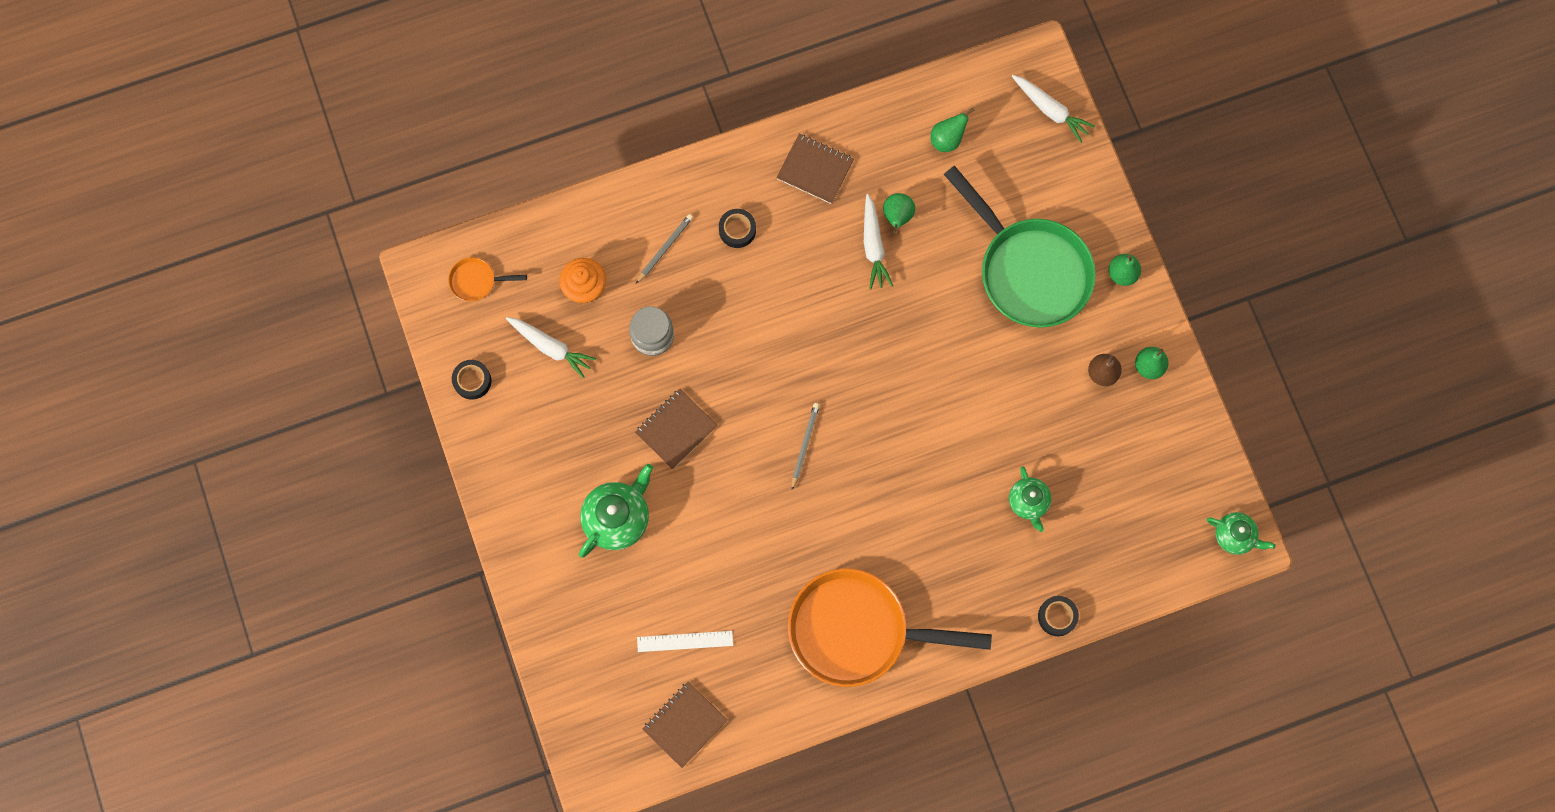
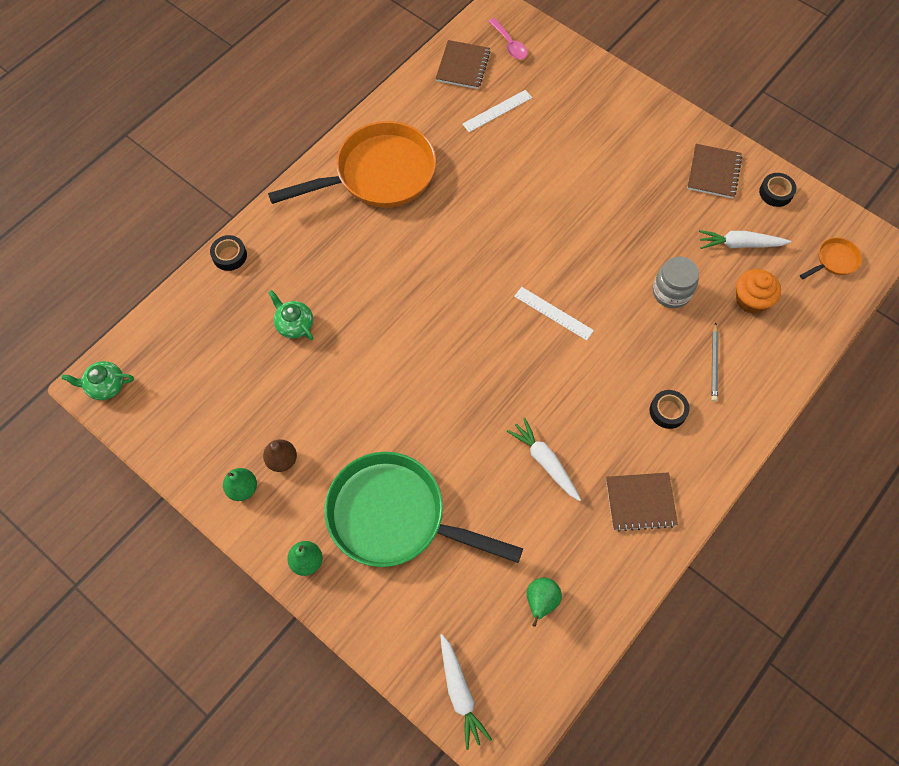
camera: 150 degrees right, 10 degrees down
(614, 726) = (509, 44): none -> pink spoon
(617, 518) = (600, 159): green teapot -> none
(676, 429) = (603, 237): brown notebook -> brown notebook (713, 172)
(777, 377) = (553, 313): none -> white ruler
(804, 445) = (498, 275): grey pencil -> none
(897, 217) = (540, 500): green pear -> none
(1050, 110) = (460, 692): white carrot -> white carrot turned 120 degrees counterclockwise

